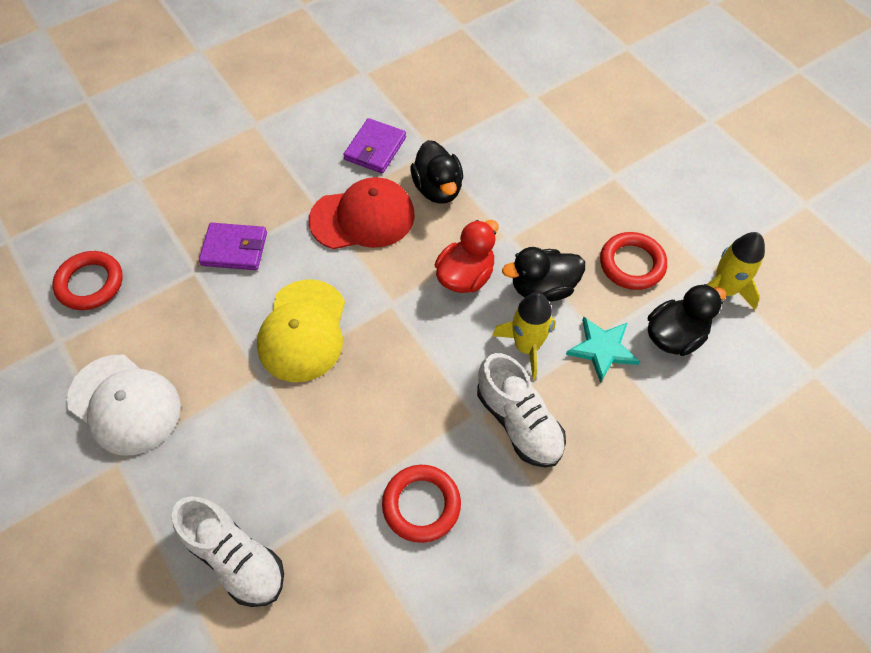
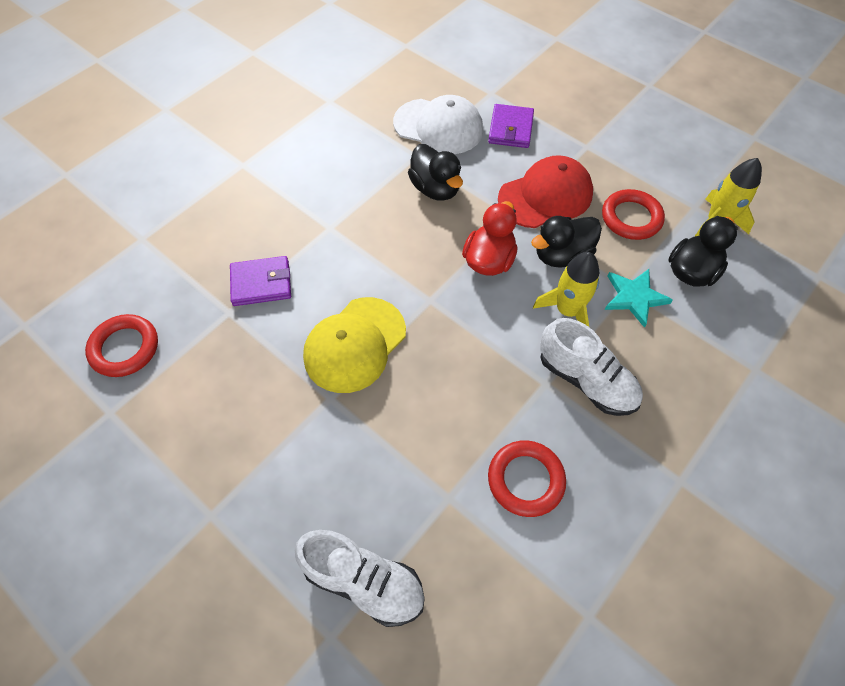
camera: 15 degrees left, 0 degrees up
(124, 404) = (199, 458): white cap -> white cap (438, 127)
(303, 331) = (355, 344): yellow cap -> yellow cap turned 45 degrees clockwise
(363, 218) = (375, 228): red cap -> red cap (545, 196)
(375, 148) = (365, 165): purple wallet -> purple wallet (510, 129)

